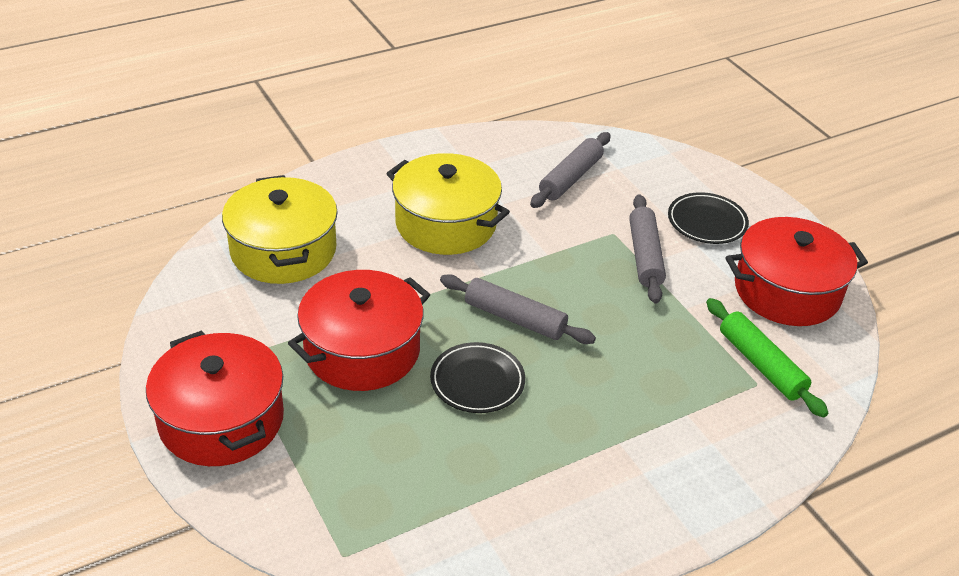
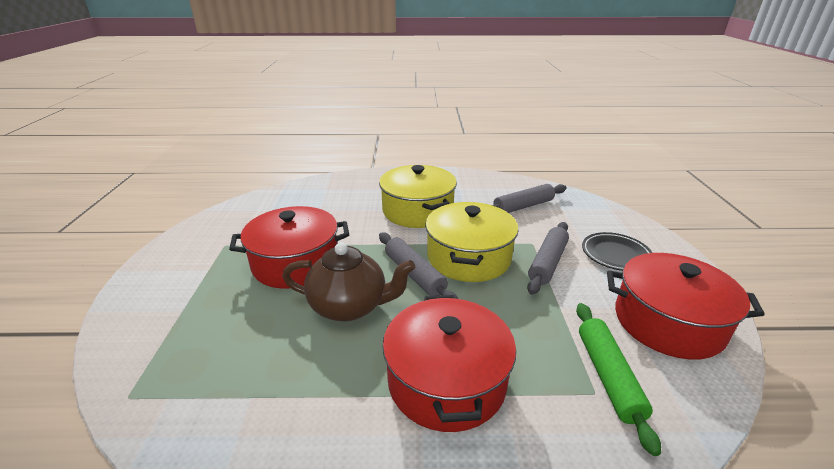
camera: 30 degrees right, 10 degrees down
(221, 420) = (173, 275): red pot -> red pot (446, 381)
(283, 250) = (310, 201): yellow pot -> yellow pot (469, 257)
(477, 381) = (350, 306): black plate -> brown teapot

